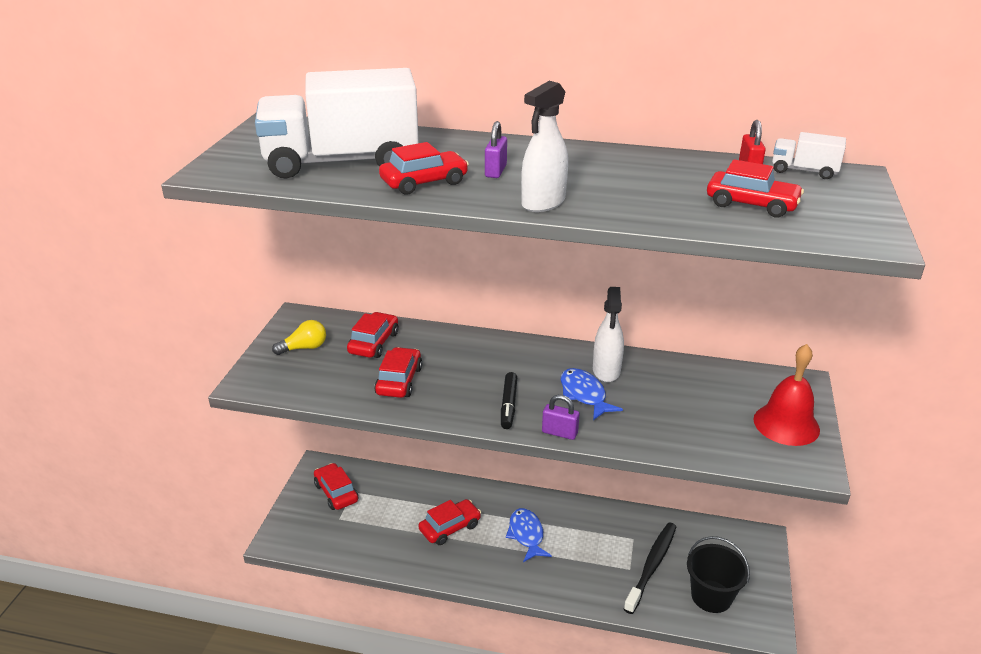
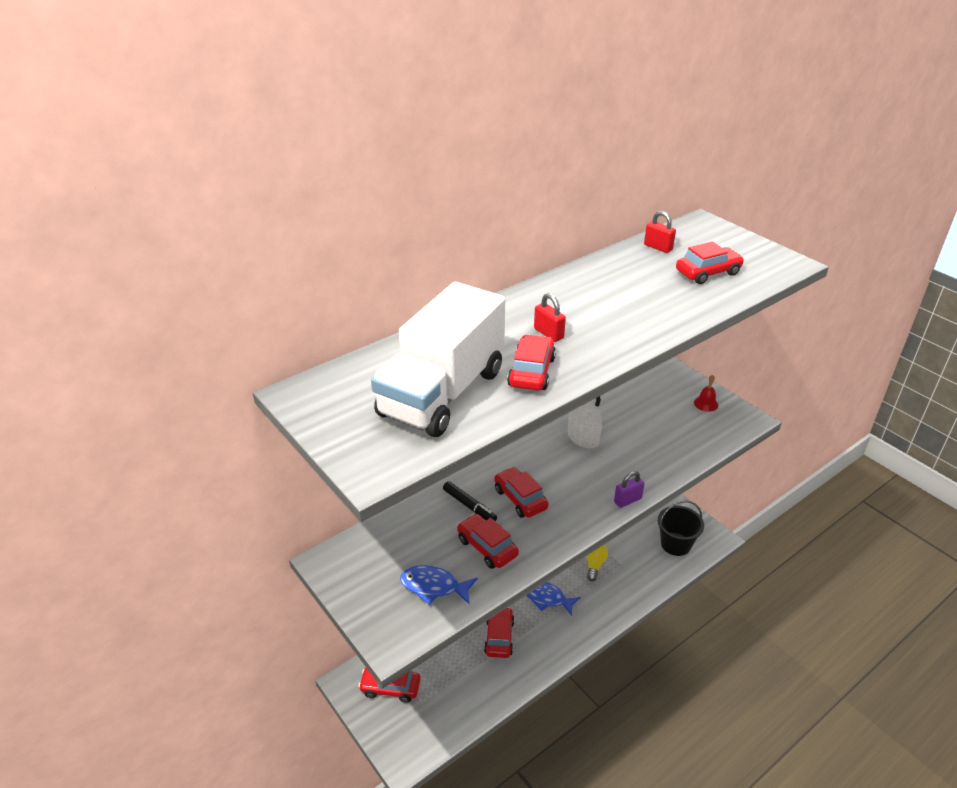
camera: 50 degrees left, 5 degrees up
(304, 348) = (379, 581): yellow light bulb -> yellow light bulb (594, 565)
(374, 343) = (420, 535): red car -> red car (520, 499)
(495, 171) = (548, 333): purple padlock -> red padlock
(508, 405) = (574, 506): black marker -> black marker (469, 506)
(543, 203) = (625, 340): white spray bottle -> none
(584, 395) = (598, 465): blue fish -> blue fish (434, 586)
(652, 566) = (630, 553): black toothbrush -> none
(786, 424) = (706, 403): red bell -> red bell, size x0.52
(804, 171) = (680, 233): white truck -> none

